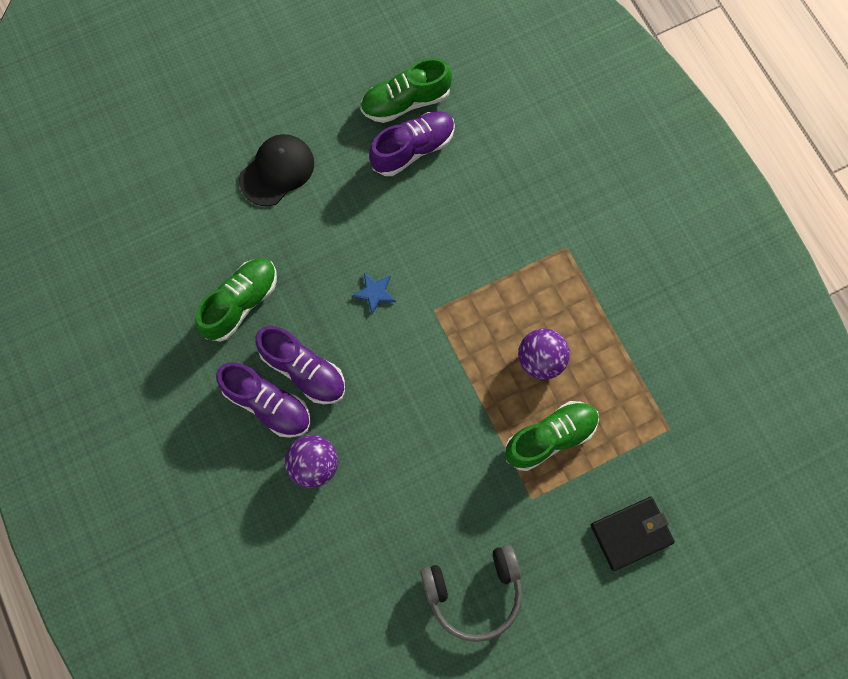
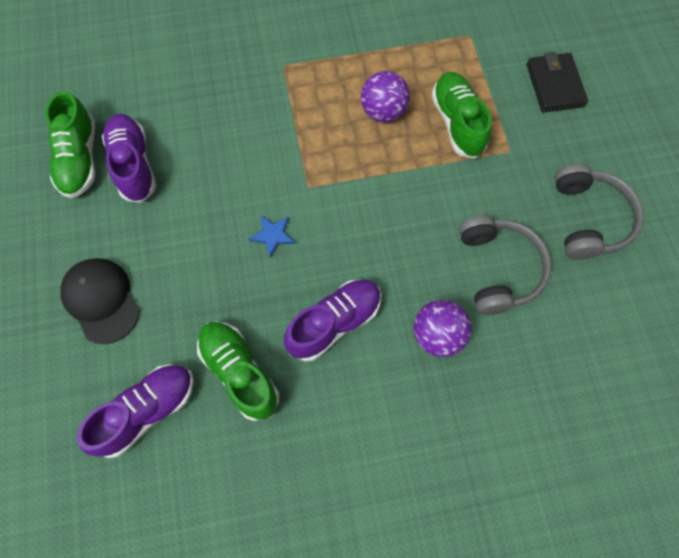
camera: 75 degrees left, 5 degrees down
(268, 404) = (361, 368): purple shoe -> purple shoe (147, 411)
(394, 509) = (498, 269): none -> grey headphones

